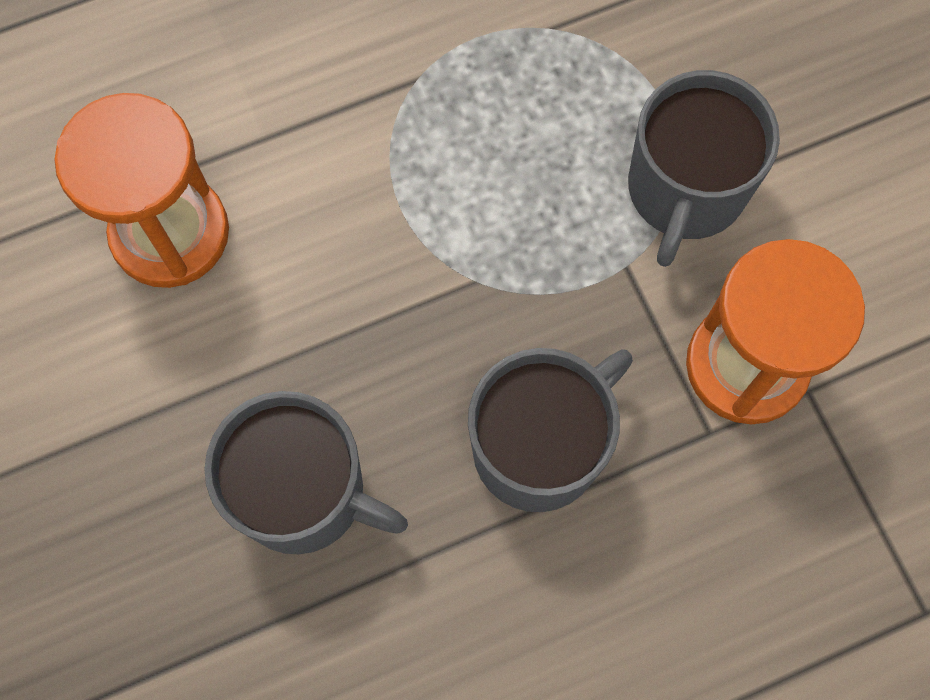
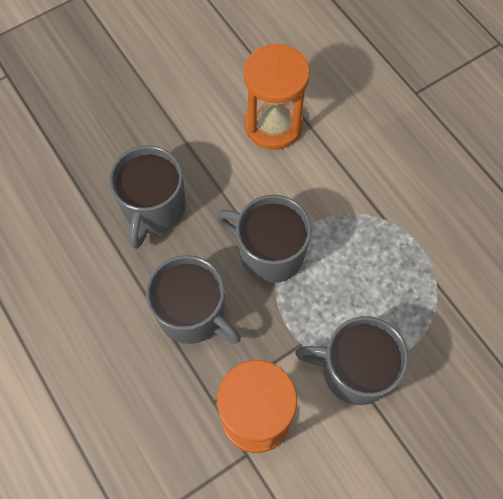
camera: 80 degrees right, 5 degrees down
(443, 289) = (269, 252): none -> grey mug

